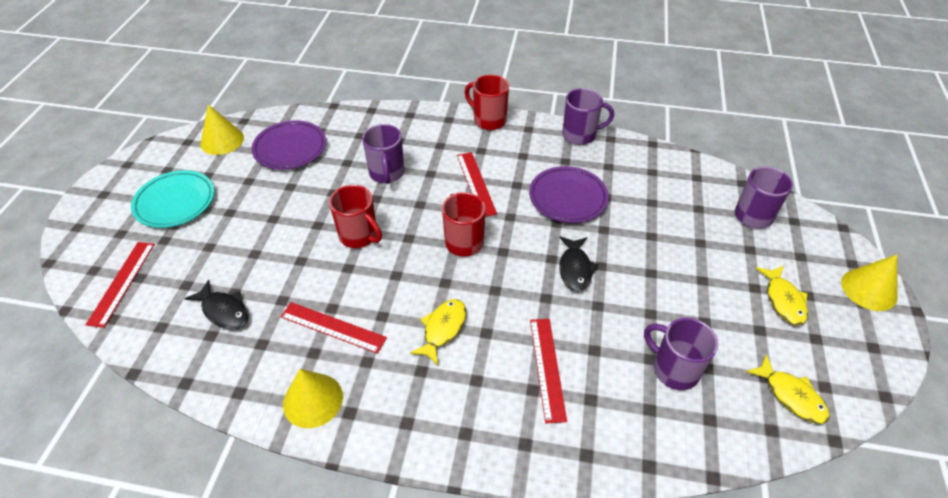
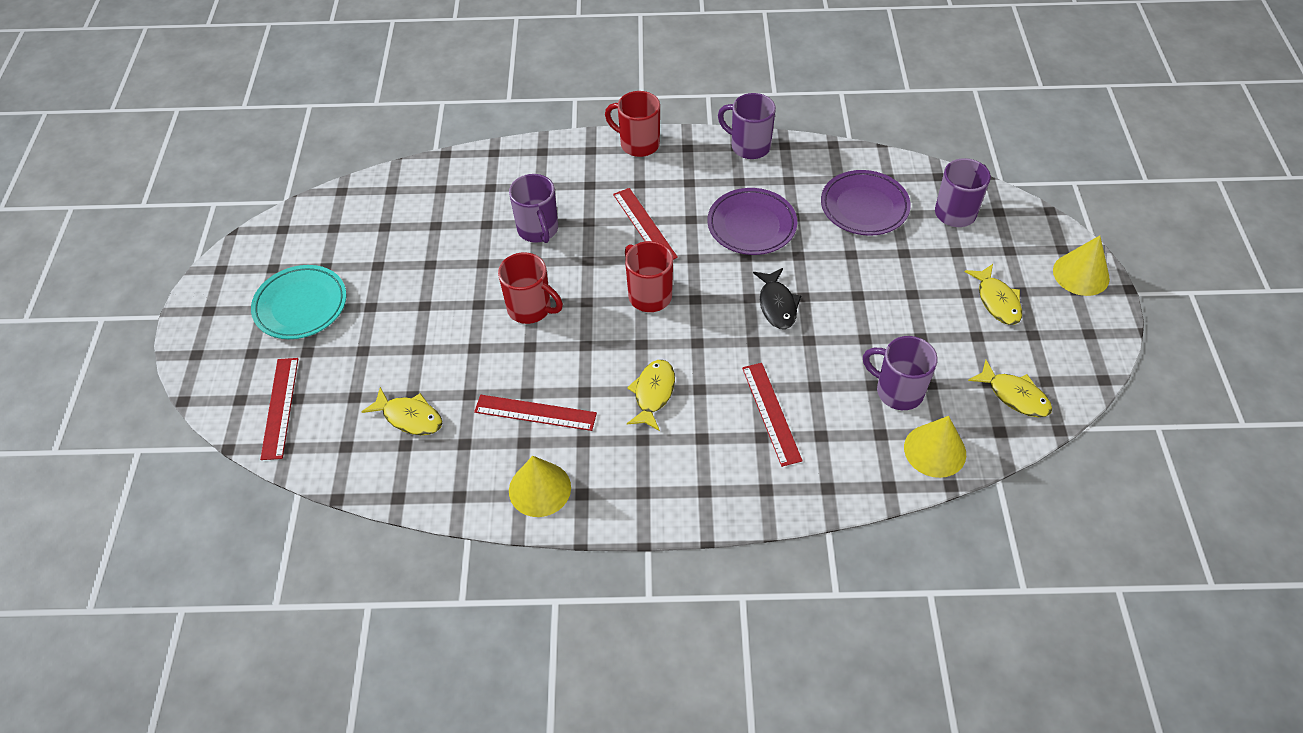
camera: 10 degrees left, 5 degrees up
(222, 140) = (325, 220): yellow cone -> yellow cone (935, 450)
(224, 311) = (409, 417): black fish -> yellow fish
(290, 148) = (413, 217): purple plate -> purple plate (864, 207)
(580, 135) = (749, 146): purple mug -> purple mug turned 135 degrees counterclockwise

